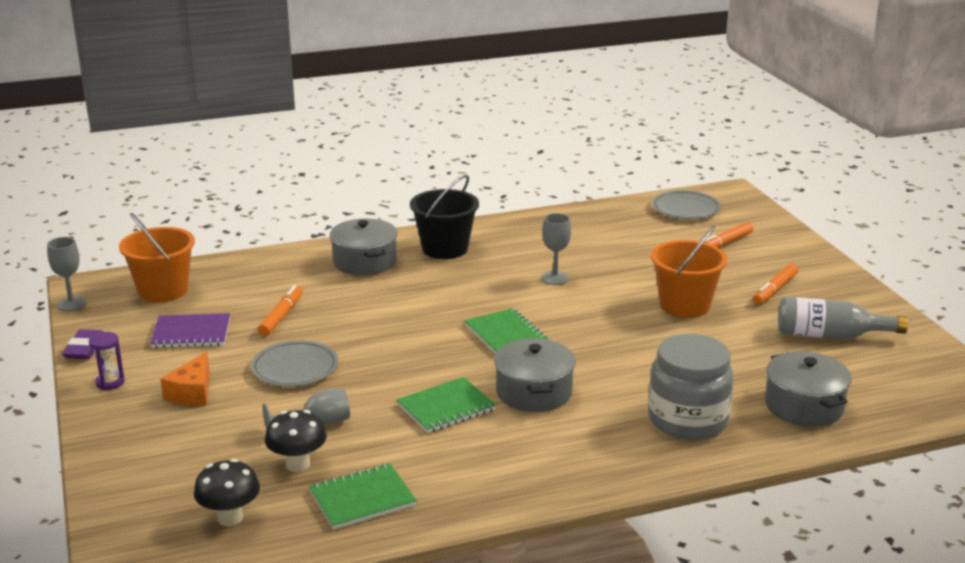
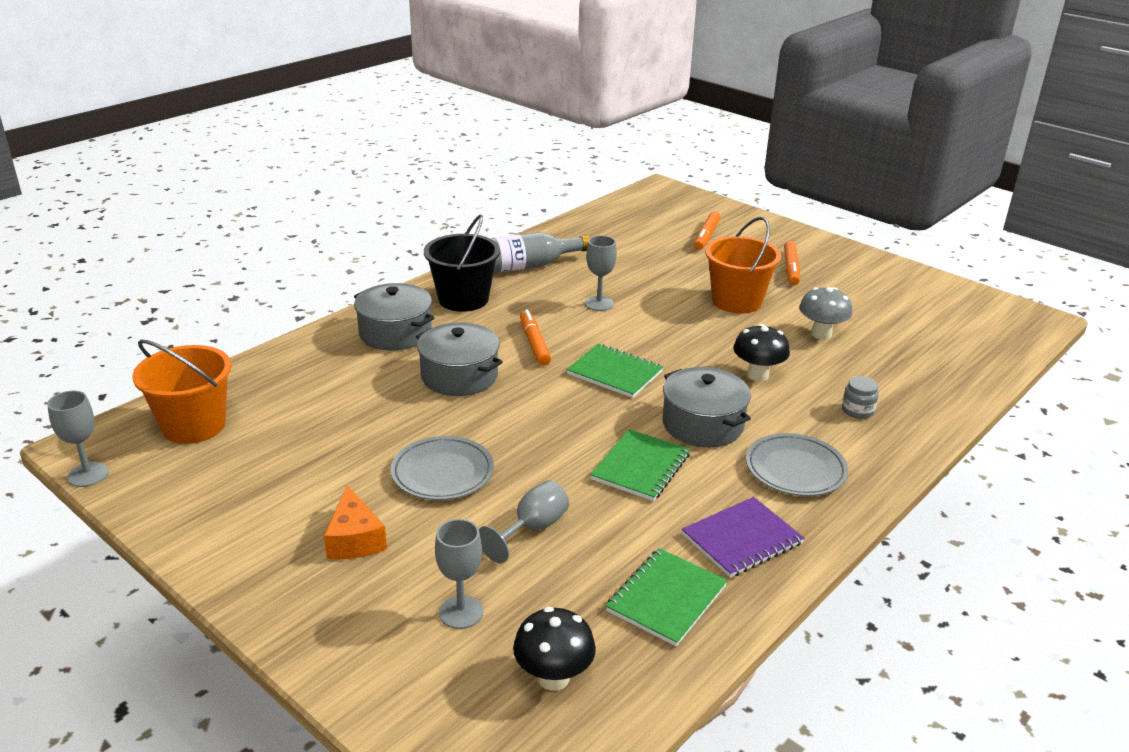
camera: 30 degrees left, 5 degrees up
(85, 348) = (163, 526): purple eraser -> none
(110, 382) = (239, 560): purple hourglass -> none
(191, 333) = (280, 467): purple notebook -> purple notebook (742, 539)
(213, 459) = (461, 612): none -> grey goblet
(281, 316) = (366, 418): orange marker -> orange marker (534, 343)
(297, 464) = (560, 584): black mushroom -> black mushroom (757, 375)
(685, 209) = (640, 211): grey plate -> grey plate (795, 469)
(687, 420) = (857, 410): grey jar -> grey jar, size x0.40
(733, 351) = (821, 334): none -> grey mushroom
(804, 406) = (927, 368): grey pot -> grey pot (459, 376)
(830, 335) = (876, 298): grey bottle -> grey bottle (528, 266)

